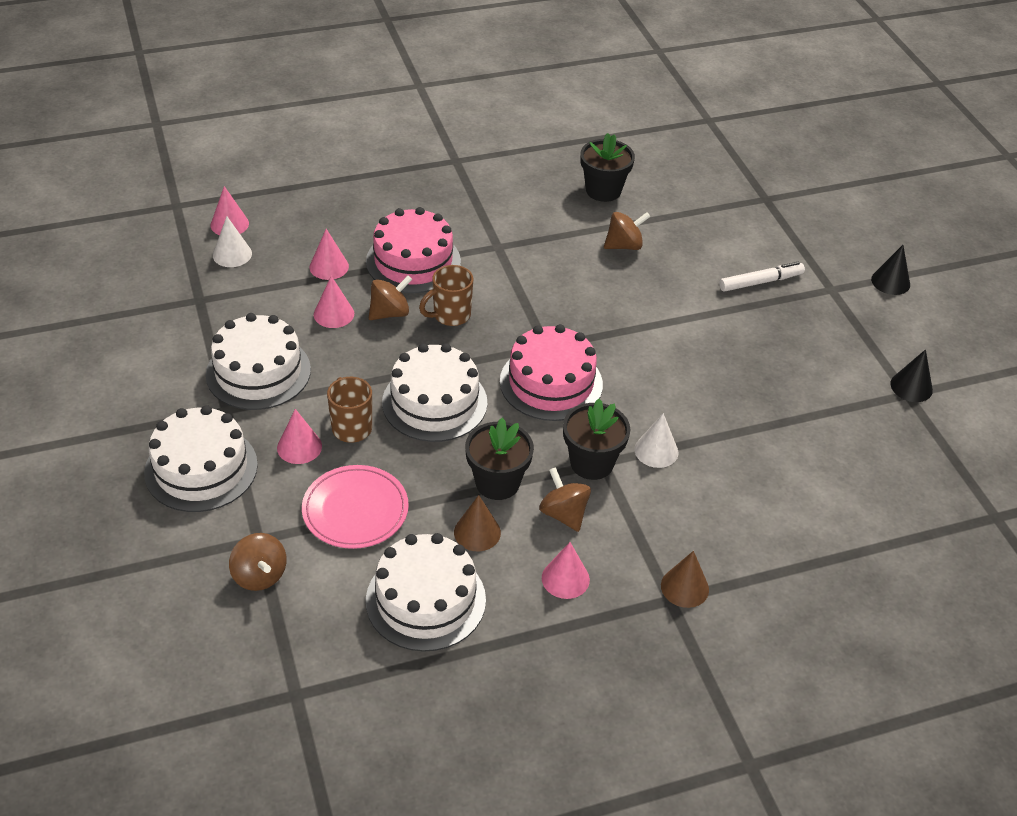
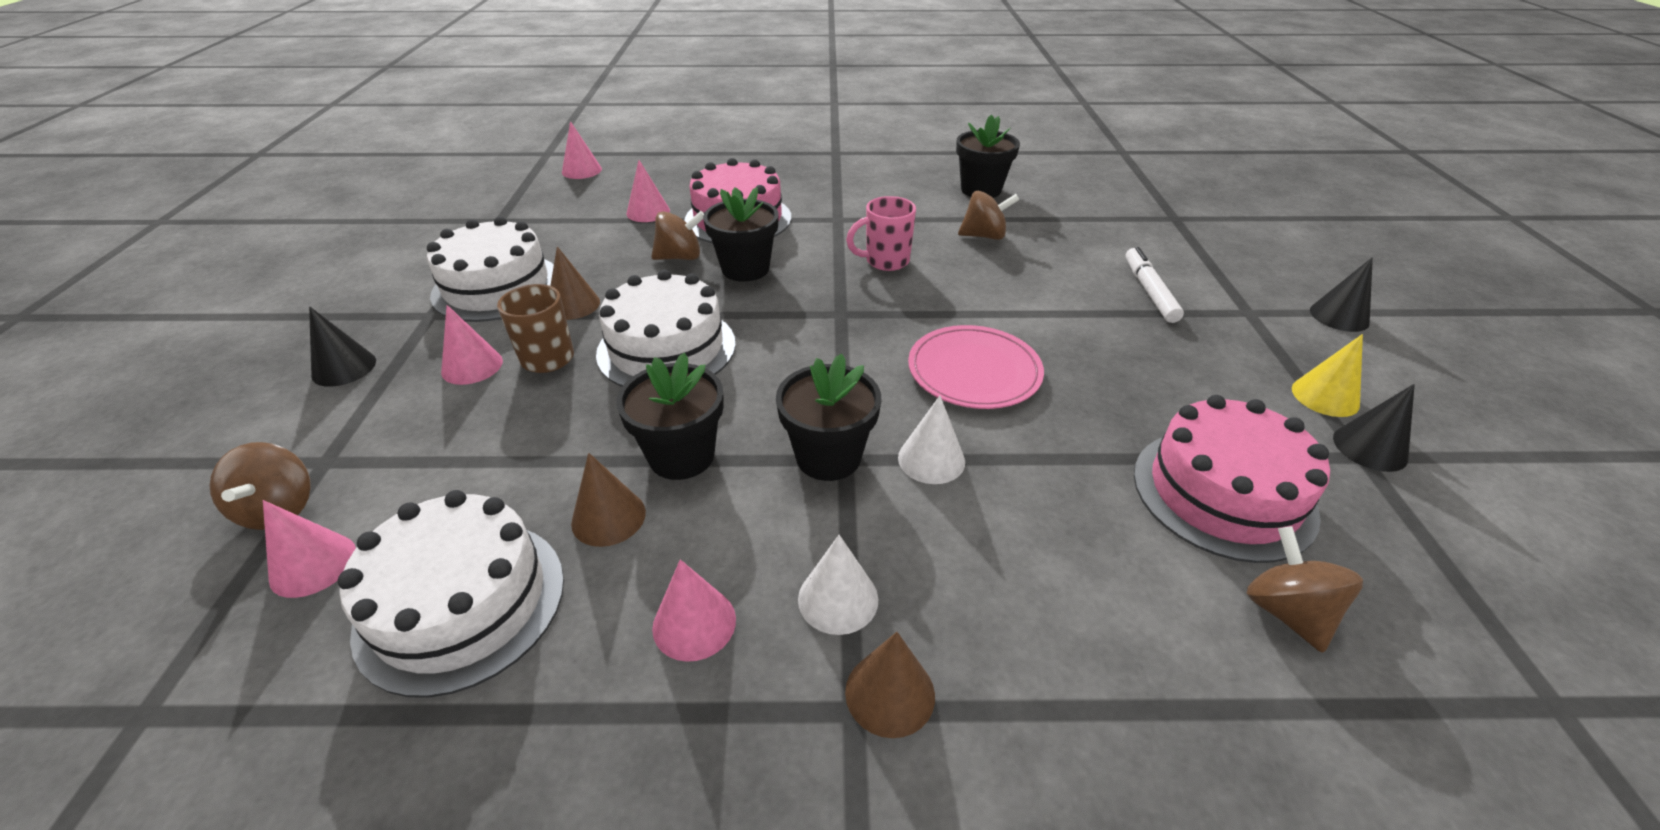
camera: 20 degrees right, 5 degrees down
(201, 468) = (344, 368): white cake -> black cone
(232, 254) = (563, 191): white cone -> white cone (838, 599)
(334, 314) = (620, 249): pink cone -> pink cone (313, 565)
(335, 377) = (573, 305): none -> brown cone
(355, 510) = (473, 451): pink plate -> pink plate (974, 371)
(450, 315) = (745, 269): brown mug -> black flower pot
(551, 383) = (825, 352): pink cake -> pink cake (1223, 493)
(557, 287) = (885, 261): none -> pink mug
(563, 514) = (749, 519): brown spinning top -> brown spinning top (1286, 612)
(760, 282) = (1149, 291): white marker -> white marker turned 90 degrees counterclockwise
(884, 353) = (1325, 396): none -> yellow cone

